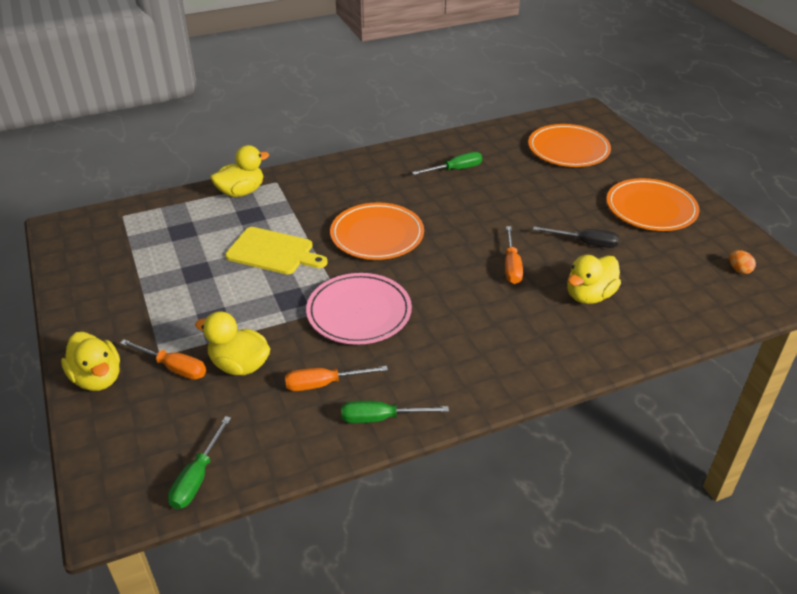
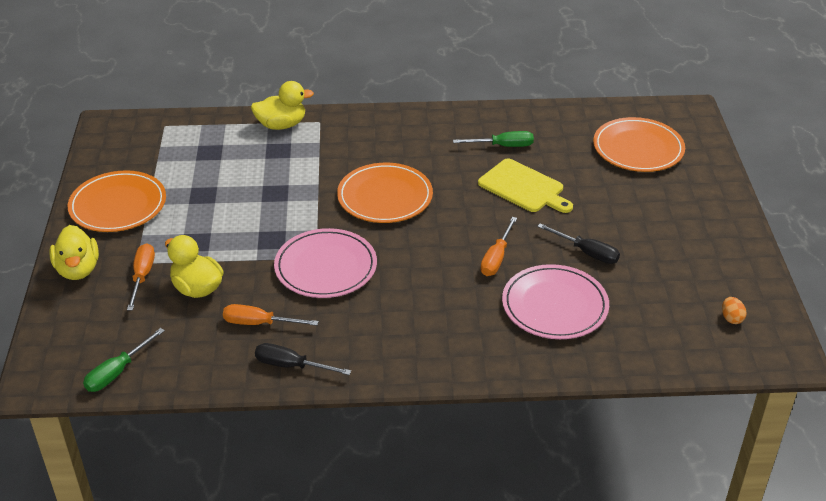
camera: 20 degrees right, 0 degrees up
(174, 368) = (142, 276): orange screwdriver -> orange screwdriver turned 135 degrees counterclockwise
(273, 252) = (280, 191): yellow cutting board -> yellow cutting board (523, 187)
(381, 418) = (291, 366): green screwdriver -> black screwdriver
(589, 295) = (554, 306): yellow duck -> pink plate
(651, 208) = (683, 232): orange plate -> orange plate (118, 205)

